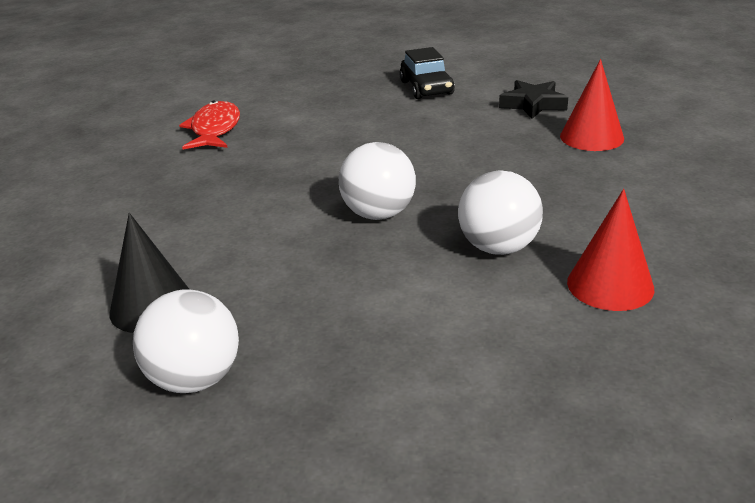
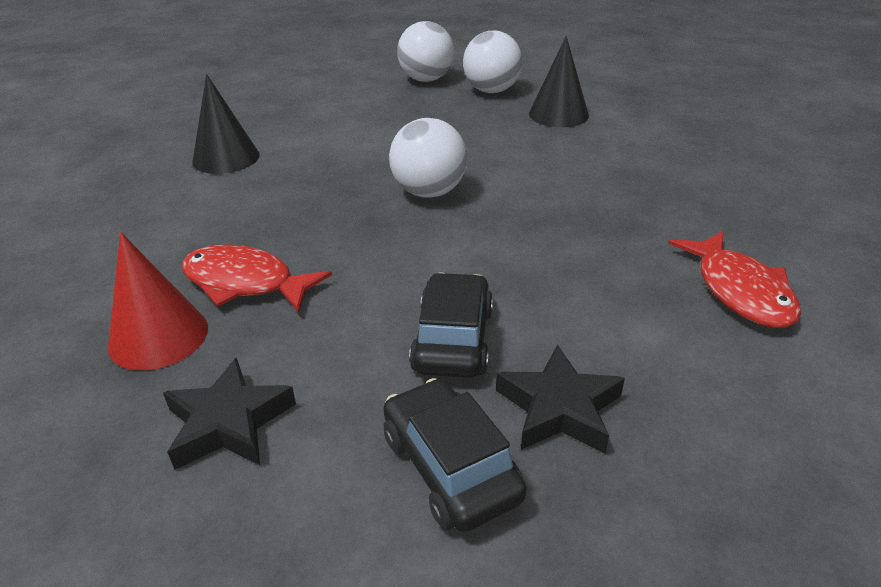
camera: 165 degrees right, 5 degrees up
(365, 98) = (559, 408): none -> black star
(405, 123) = (453, 339): none -> black car
(498, 248) = (311, 175): white ball -> white ball (426, 79)
(543, 159) = (245, 283): none -> red fish
(610, 285) = (226, 158): red cone -> black cone

